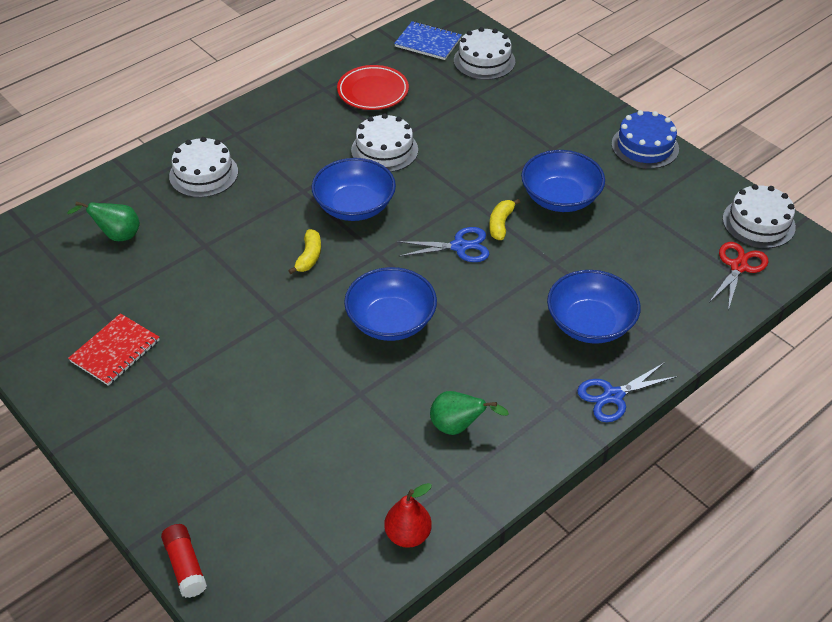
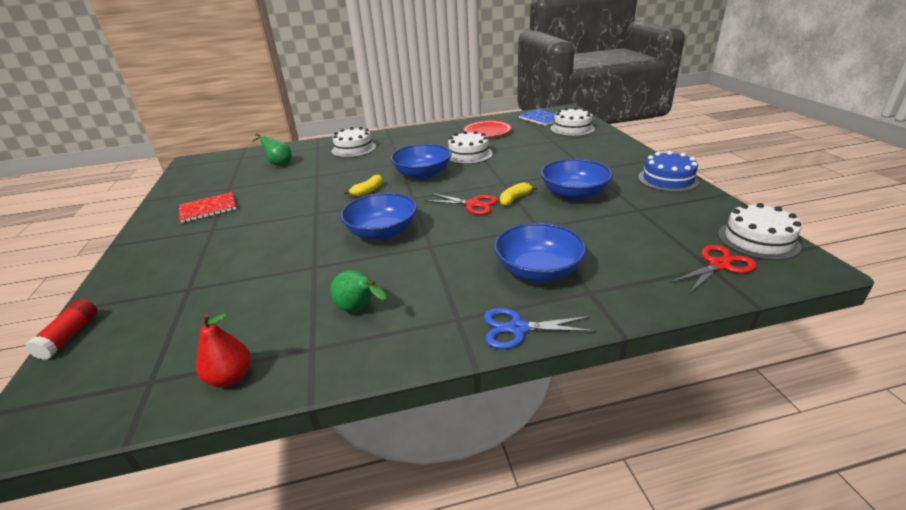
camera: 30 degrees right, 15 degrees down
(459, 246) = (472, 204): blue scissors -> red scissors

